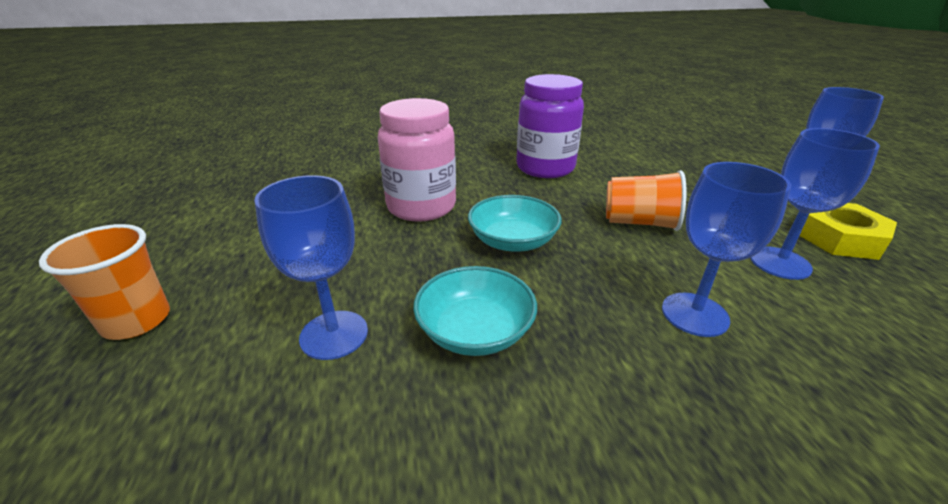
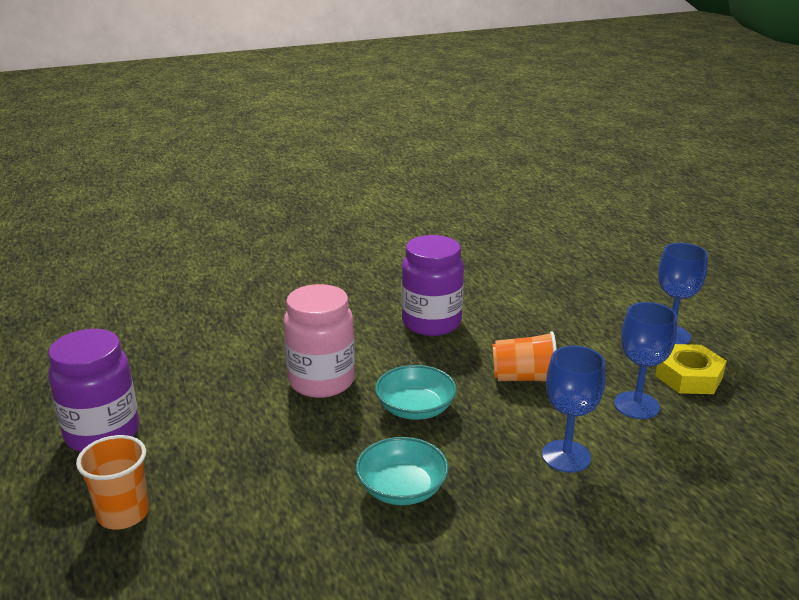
camera: 10 degrees left, 5 degrees down
(181, 234) = (102, 434): none -> purple jar
(334, 334) = (293, 504): blue goblet -> none

